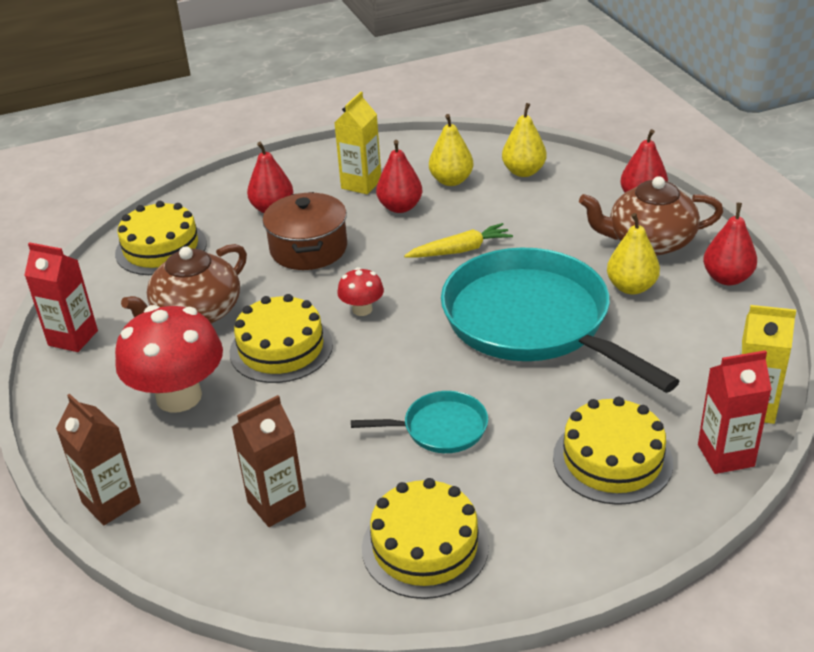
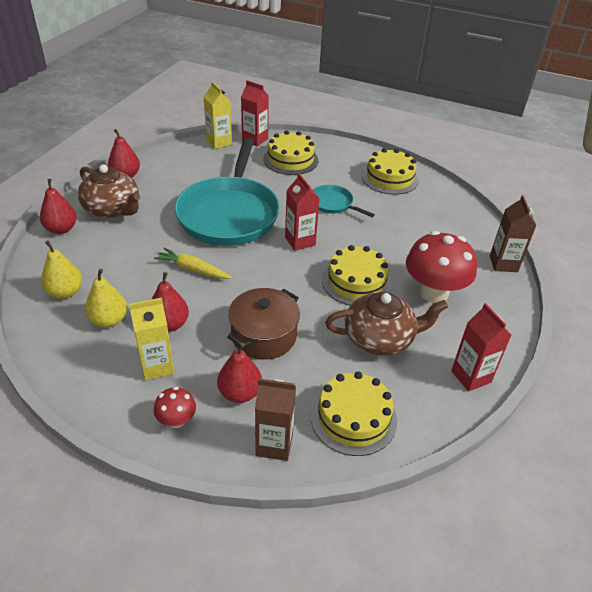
camera: 140 degrees left, 5 degrees up
(276, 504) = (430, 220): brown carton -> brown carton (274, 444)
(362, 309) = (290, 273): red mushroom -> red mushroom (176, 420)
(404, 348) = (300, 241): none -> red carton
(631, 287) = (165, 198): yellow pear -> none

